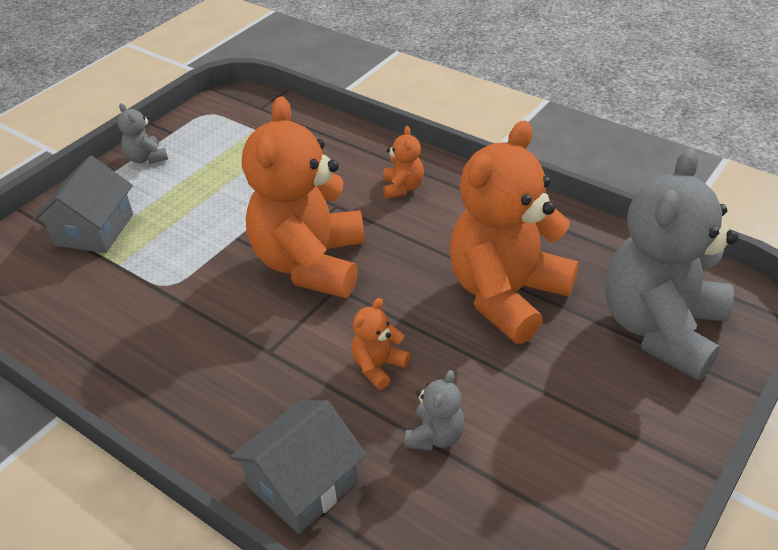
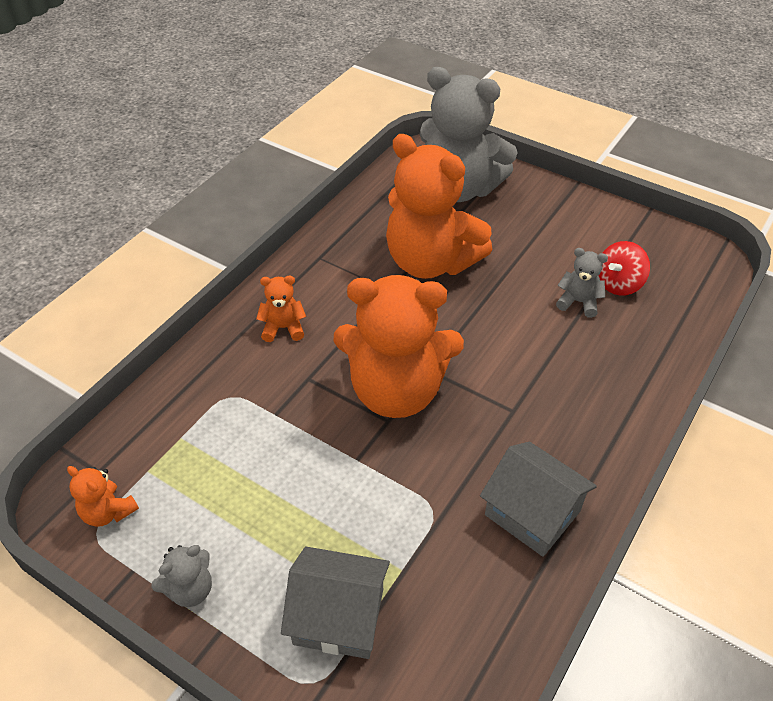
camera: 95 degrees left, 5 degrees up
(303, 483) = (639, 373): grey house -> grey house (532, 513)
(378, 366) = (518, 336): orange teddy bear -> orange teddy bear (108, 512)
(472, 490) = (618, 284): none -> red spinning top

